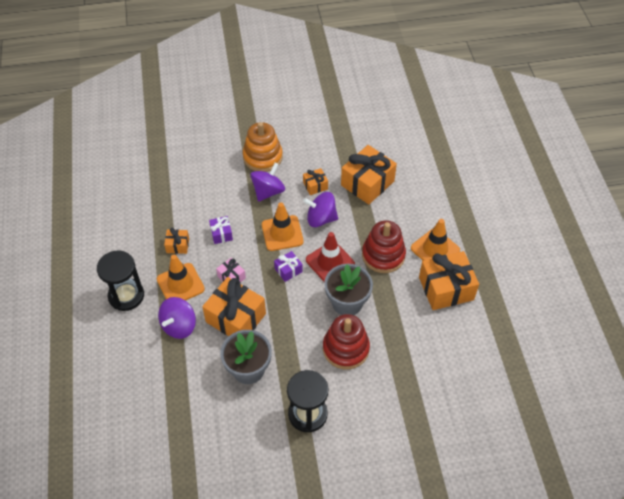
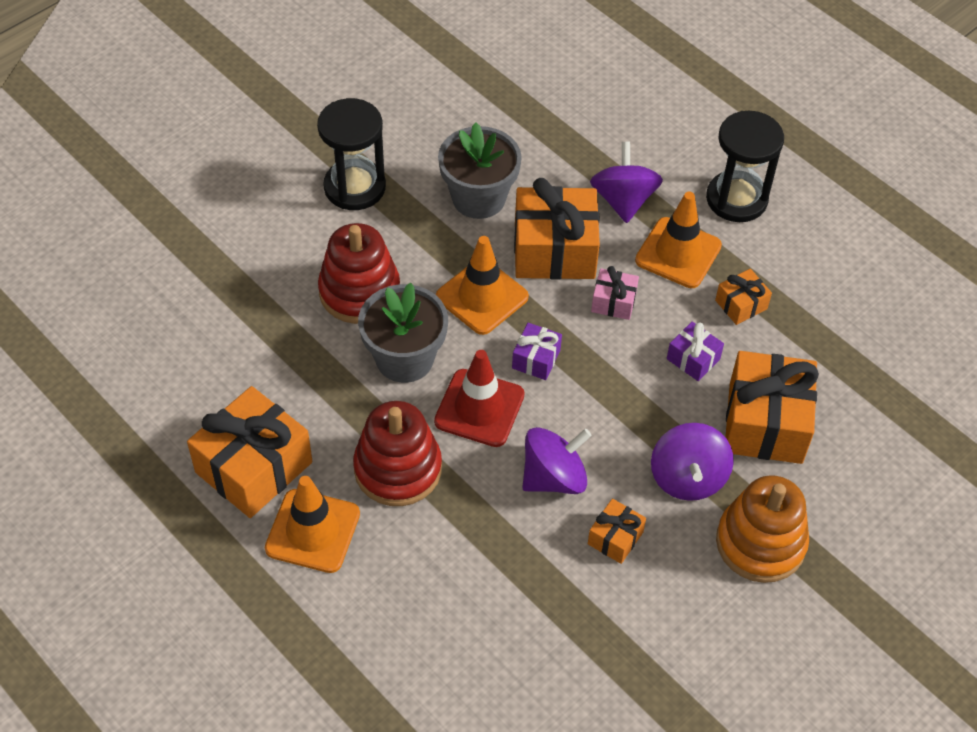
camera: 145 degrees right, 0 degrees up
(282, 233) = (597, 414): orange traffic cone -> orange traffic cone (482, 297)
(367, 183) = (523, 600): orange gift -> orange gift (765, 423)

